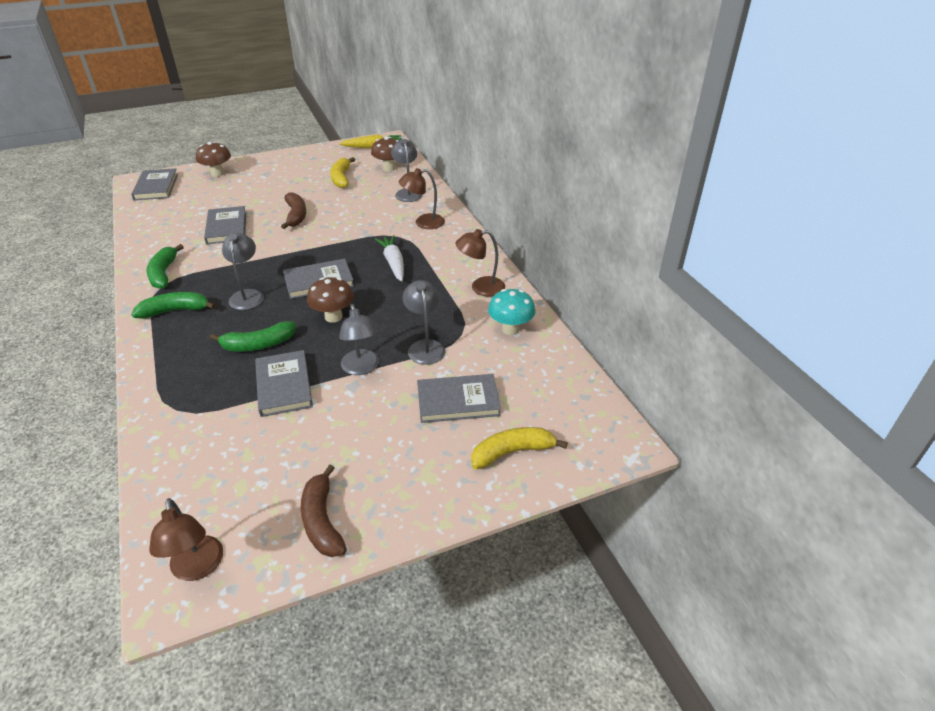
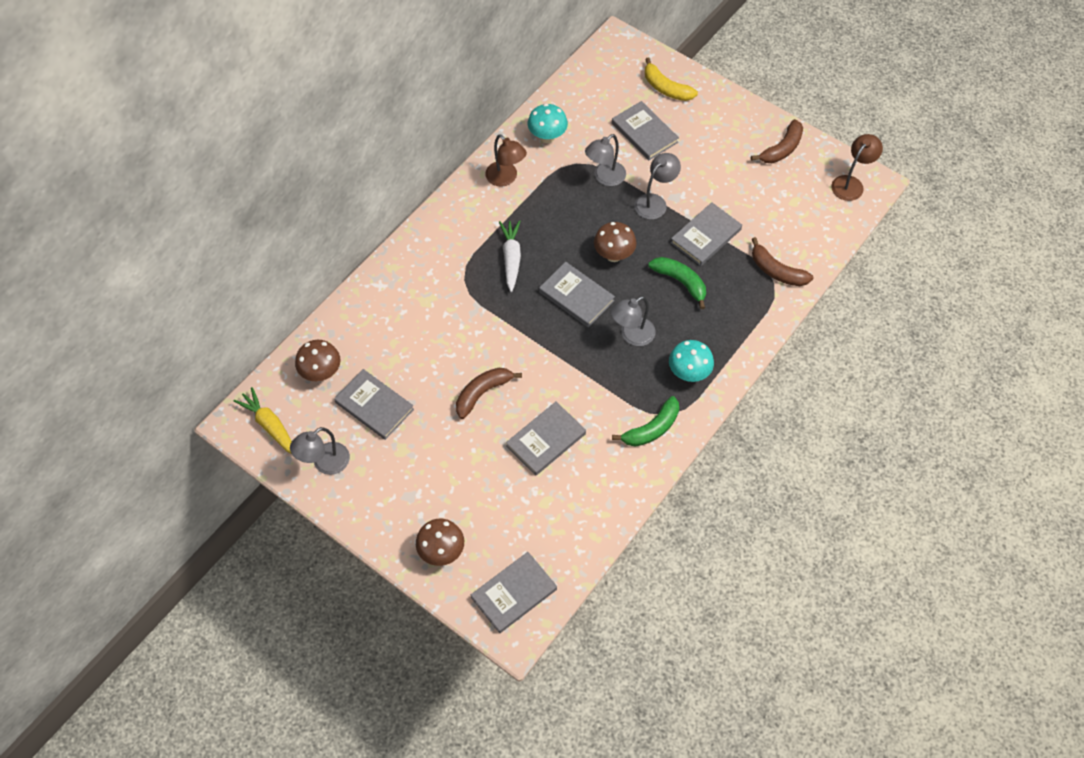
camera: 120 degrees left, 20 degrees up
(175, 311) = (688, 373): green banana -> turquoise mushroom
(184, 419) = (776, 271): none -> brown banana
(341, 178) = (374, 406): yellow banana -> grey book
(393, 263) = (511, 258): white carrot -> white carrot turned 135 degrees clockwise
(408, 192) = (370, 320): grey lamp -> grey lamp (325, 463)
(423, 223) = (425, 273): brown lamp -> none

